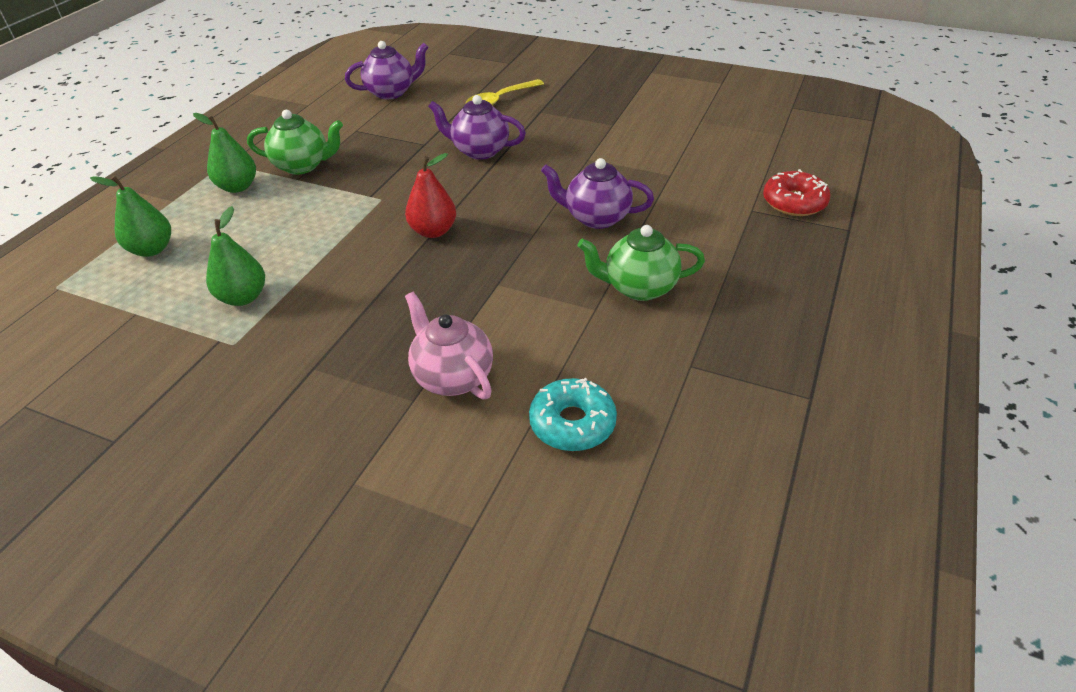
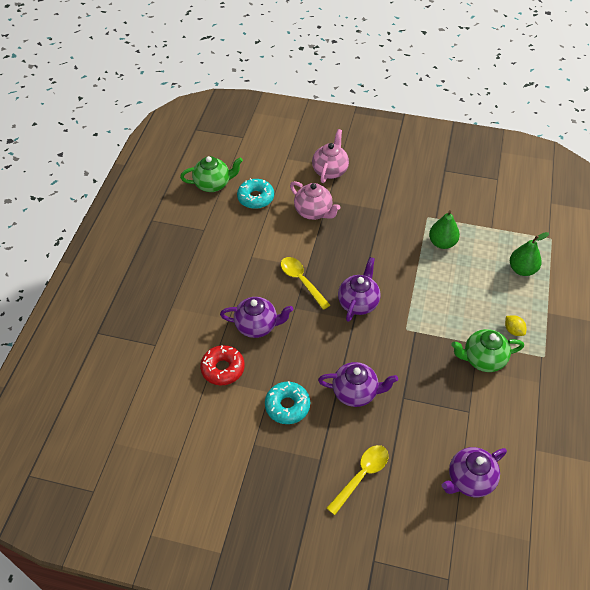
camera: 170 degrees right, 10 degrees up
(238, 187) = (513, 330): green pear -> yellow lemon
(376, 473) = (330, 171): none -> pink teapot
(433, 231) = (358, 303): red pear -> purple teapot
(513, 265) = (301, 281): none -> yellow spoon
(568, 146) = (287, 406): none -> turquoise donut
(639, 287) = (228, 272): green teapot -> green teapot (213, 184)
(794, 202) = (125, 355): red donut -> red donut (223, 368)

